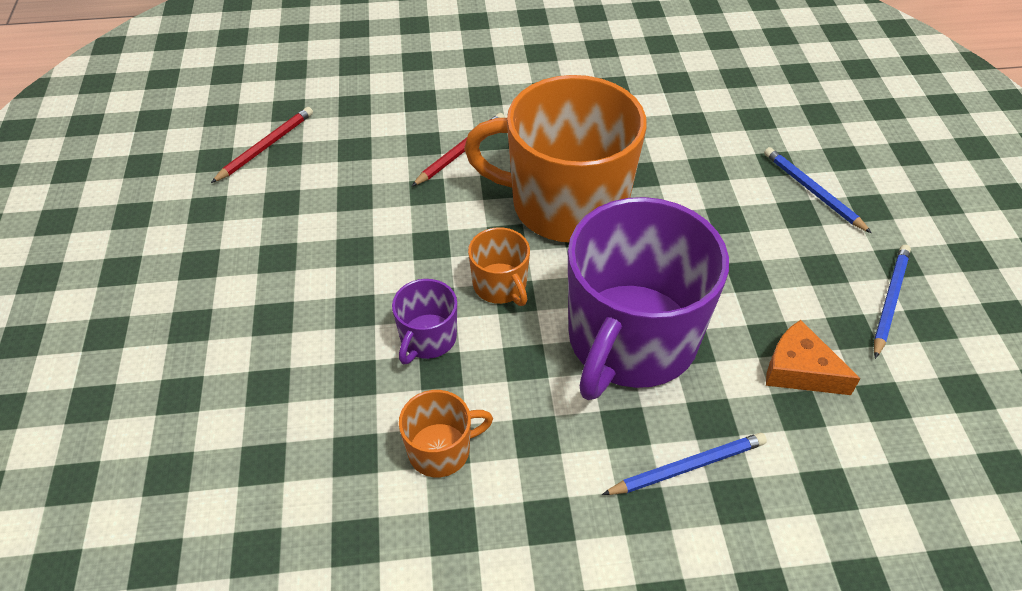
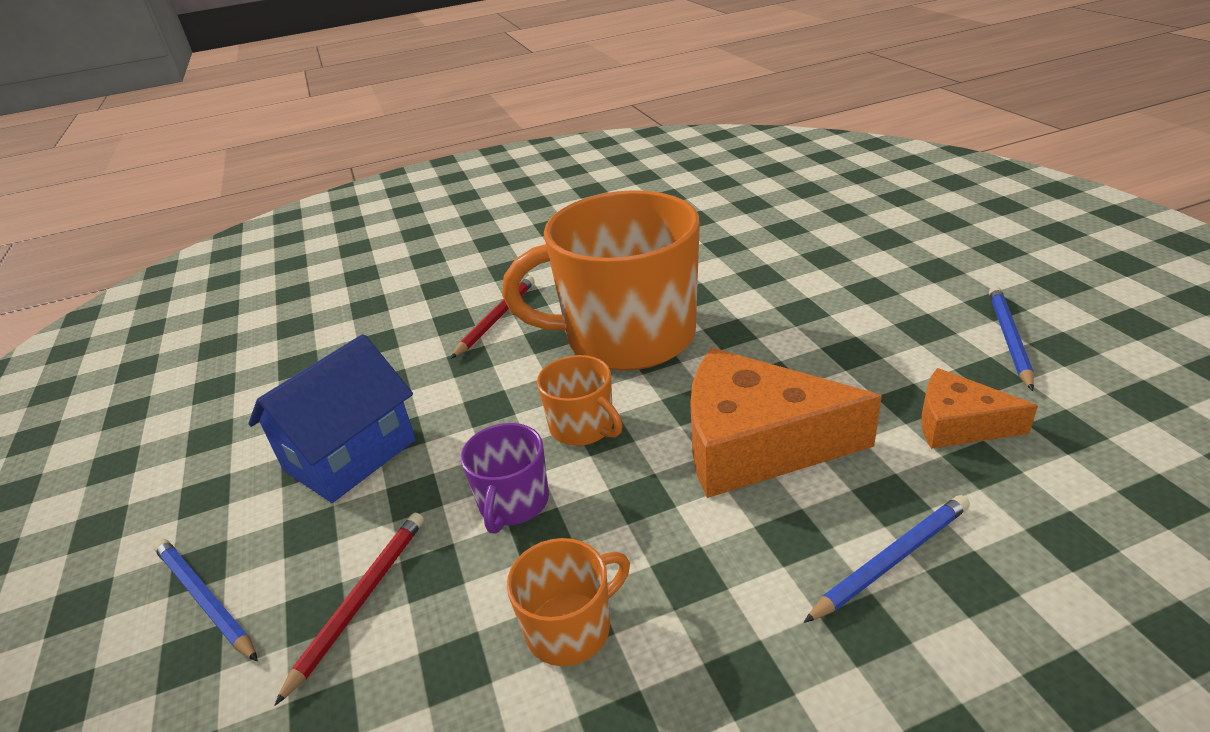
camera: 10 degrees left, 15 degrees down
(266, 147) = (274, 362): red pencil -> red pencil (360, 601)
(313, 259) = (350, 455): none -> blue house
(630, 340) = (755, 443): purple mug -> orange cheese
(813, 191) = (874, 269): blue pencil -> blue pencil (205, 599)

